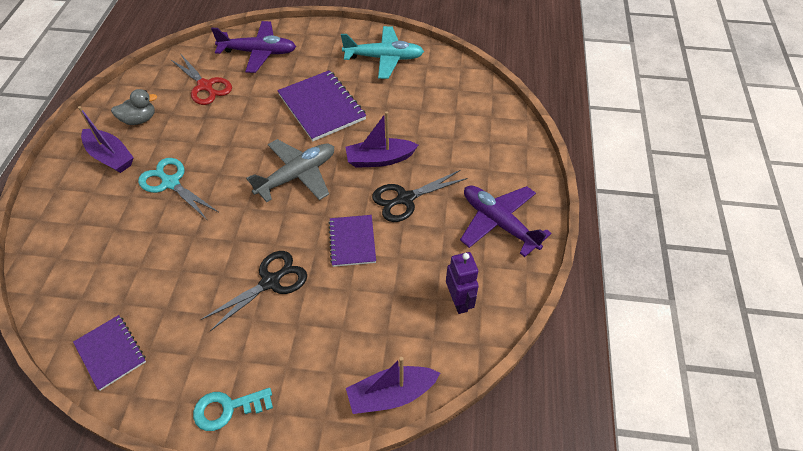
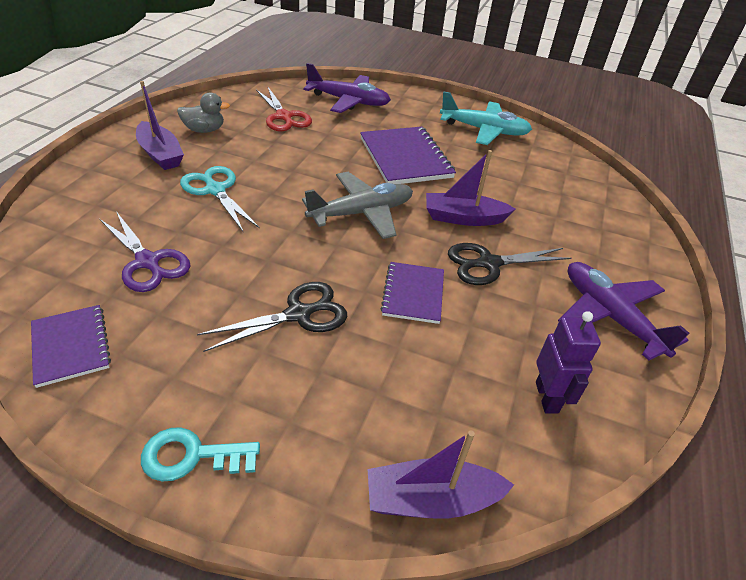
camera: 10 degrees right, 10 degrees down
(140, 267) = (148, 262): none -> purple scissors

